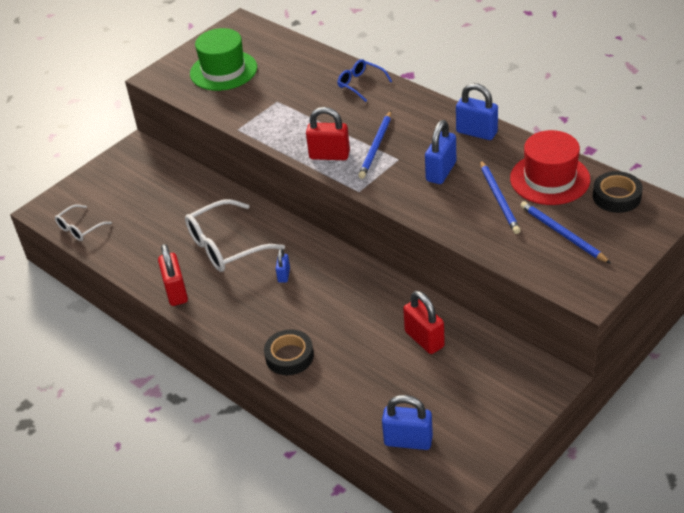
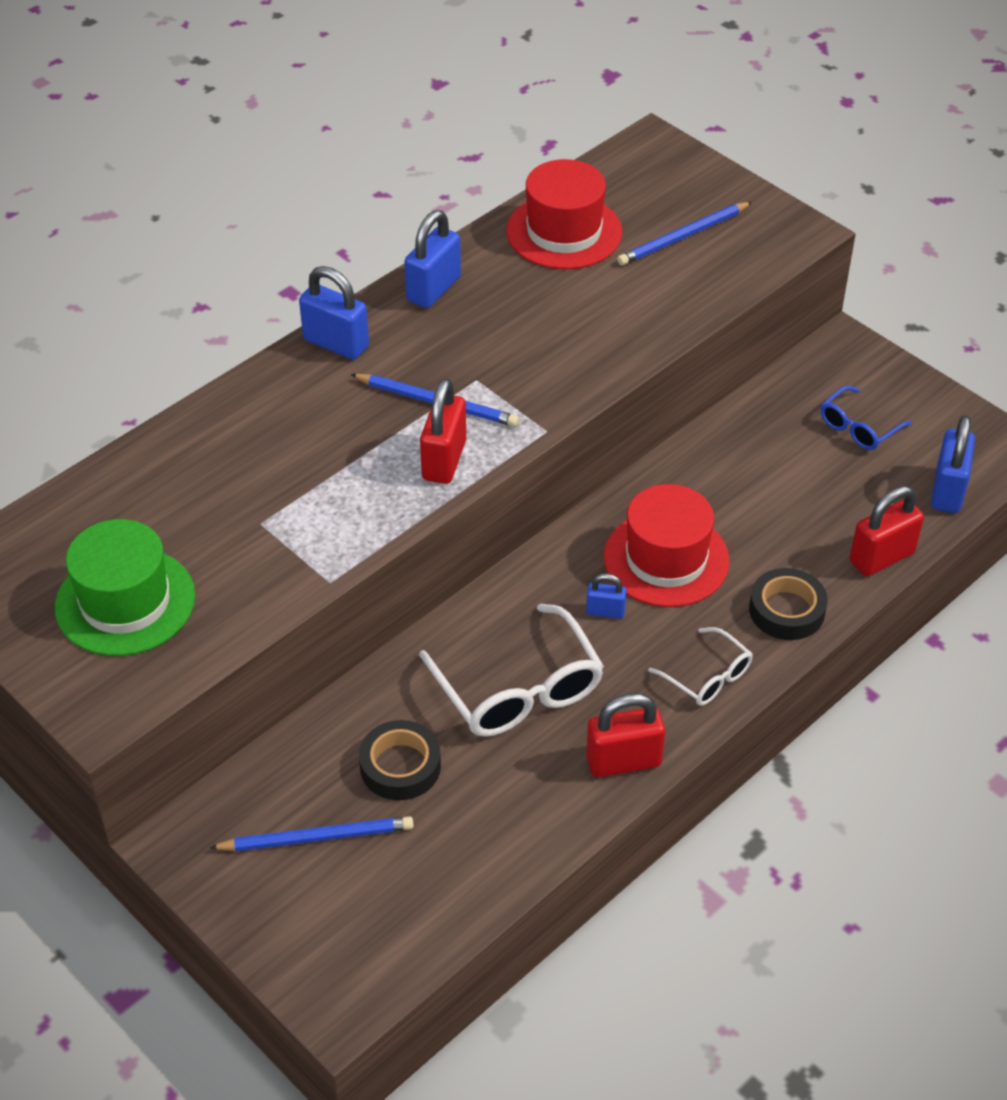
camera: 90 degrees left, 5 degrees up
(79, 228) = (416, 930): white glasses -> white glasses (708, 677)
(327, 298) = (666, 559): none -> red hat
(360, 84) = (251, 409): blue glasses -> blue glasses (858, 427)
(424, 339) = (764, 457): red padlock -> red padlock (881, 557)
(441, 172) = (520, 336): blue padlock -> blue padlock (336, 343)
(499, 199) = (598, 285): blue pencil -> blue pencil (317, 837)
(616, 196) = (615, 179): black tape -> black tape (400, 766)

